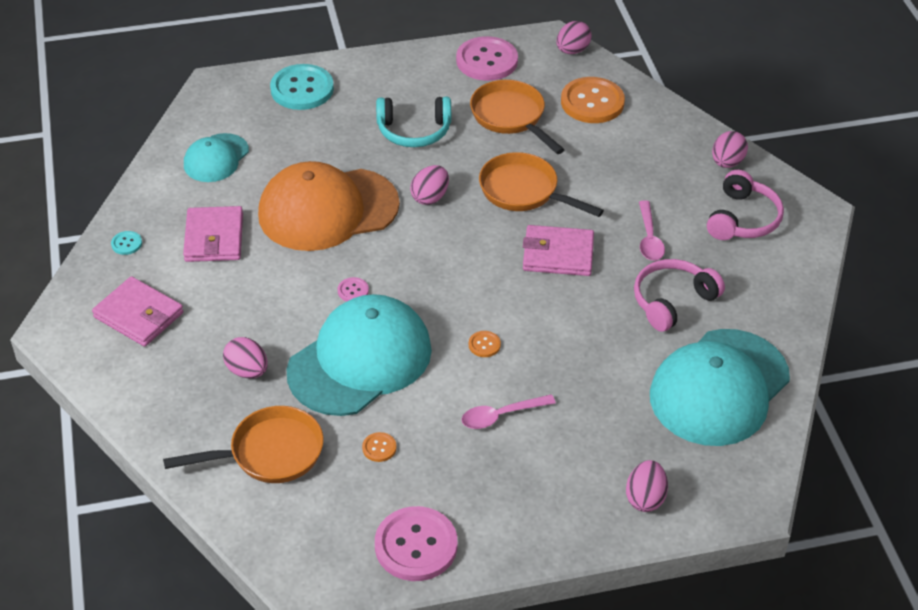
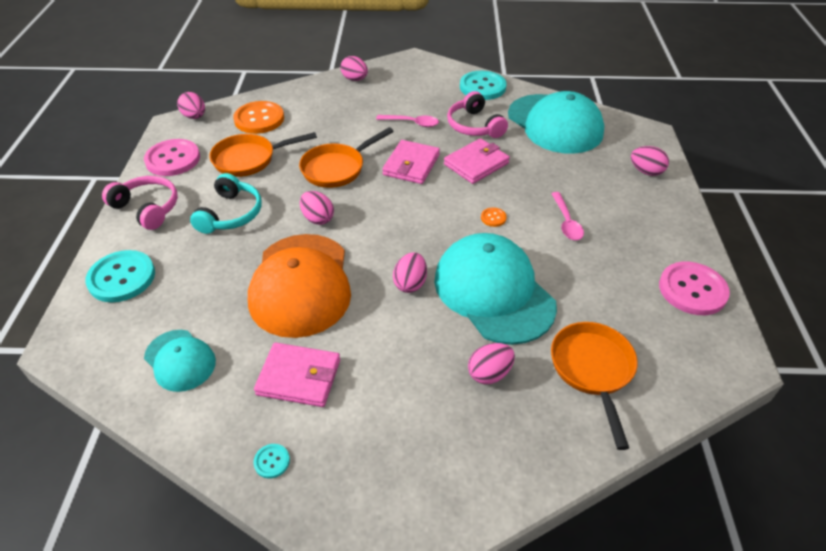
camera: 75 degrees left, 0 degrees up
(139, 315) = (388, 461): pink wallet -> pink wallet (476, 164)
(353, 291) = (410, 283): pink button -> pink egg
(379, 448) = (592, 295): orange button -> none
(742, 219) = (410, 85): pink headphones -> pink headphones (147, 208)
(778, 296) = (482, 87): none -> turquoise button

